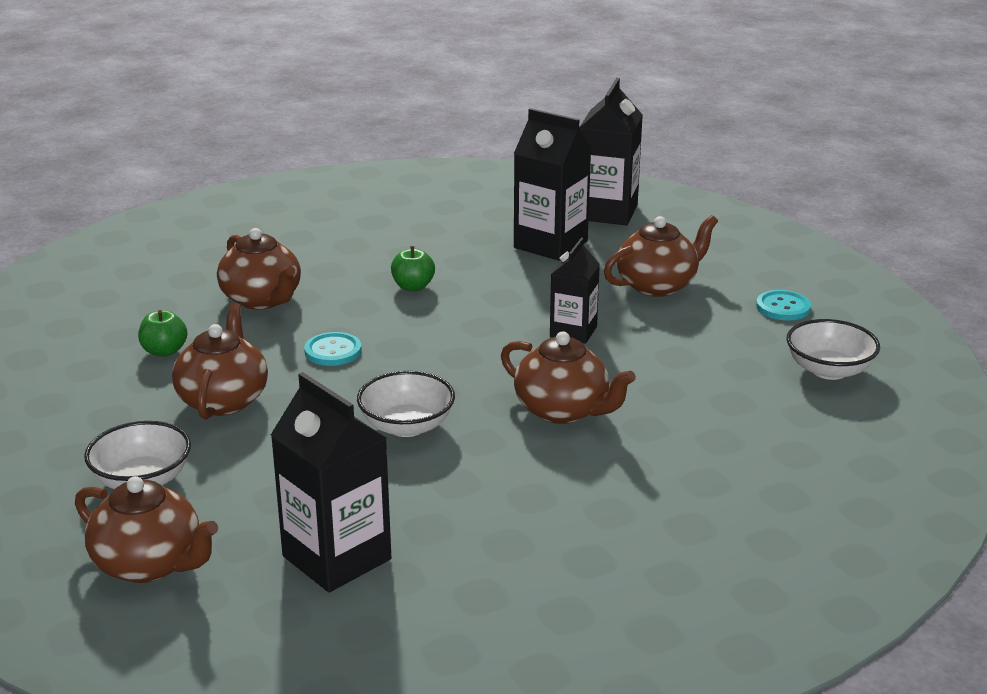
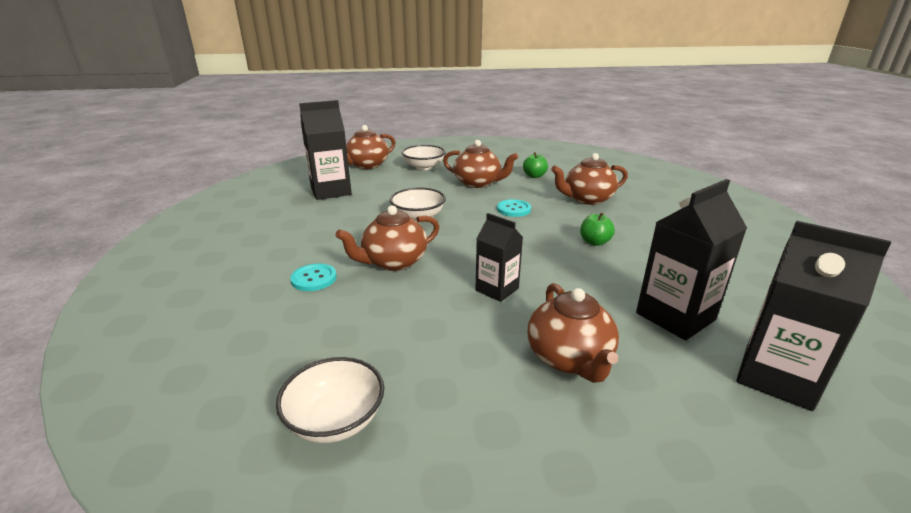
camera: 110 degrees right, 0 degrees up
(783, 307) = (485, 442): turquoise button -> turquoise button (314, 279)

